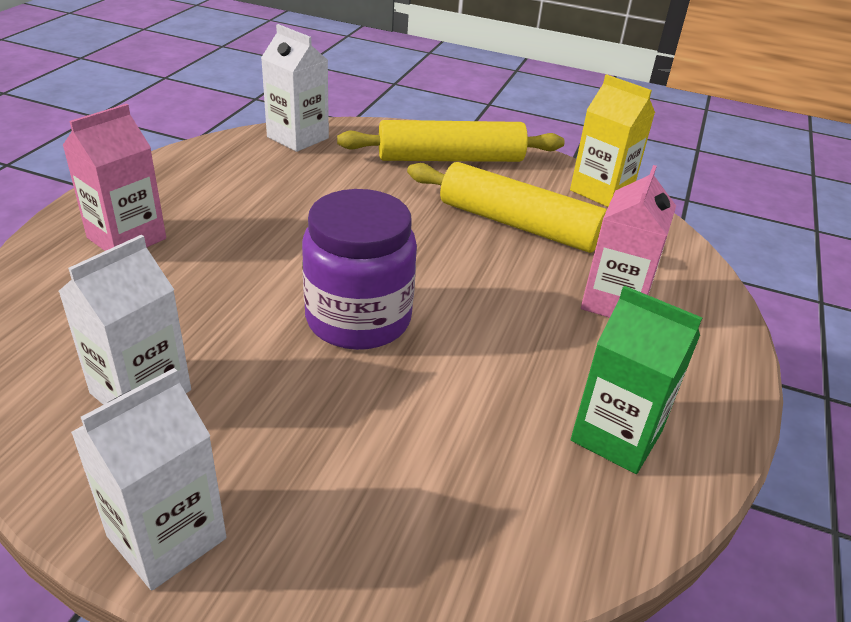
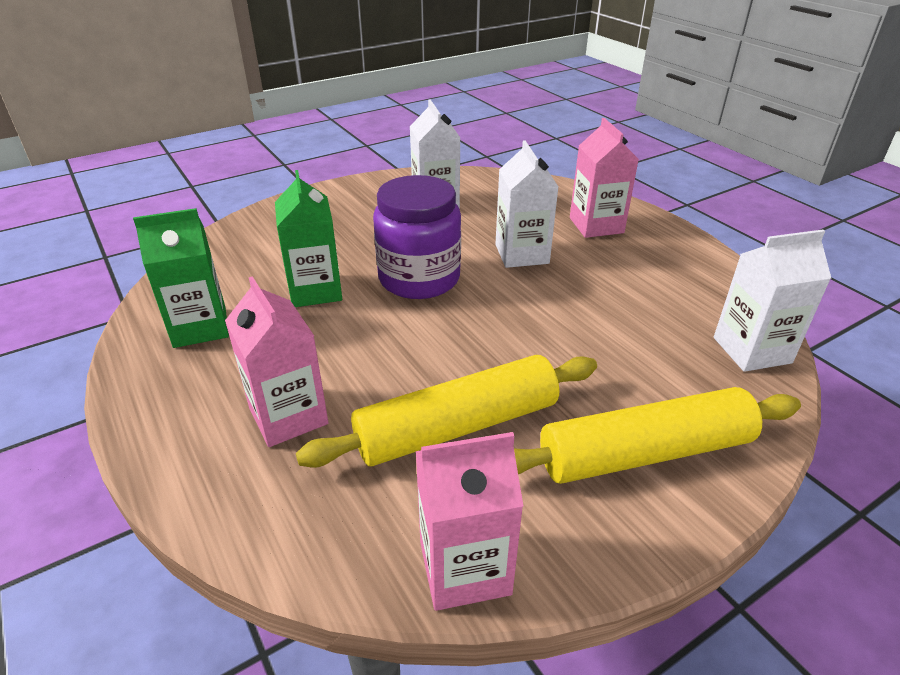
camera: 130 degrees right, 0 degrees up
(167, 537) = (341, 191): white carton -> white carton (521, 254)
(450, 158) = (645, 453): yellow rolling pin -> yellow rolling pin turned 45 degrees clockwise
(461, 385) = (315, 290): none -> green carton
(601, 191) = (464, 568): yellow carton -> pink carton

